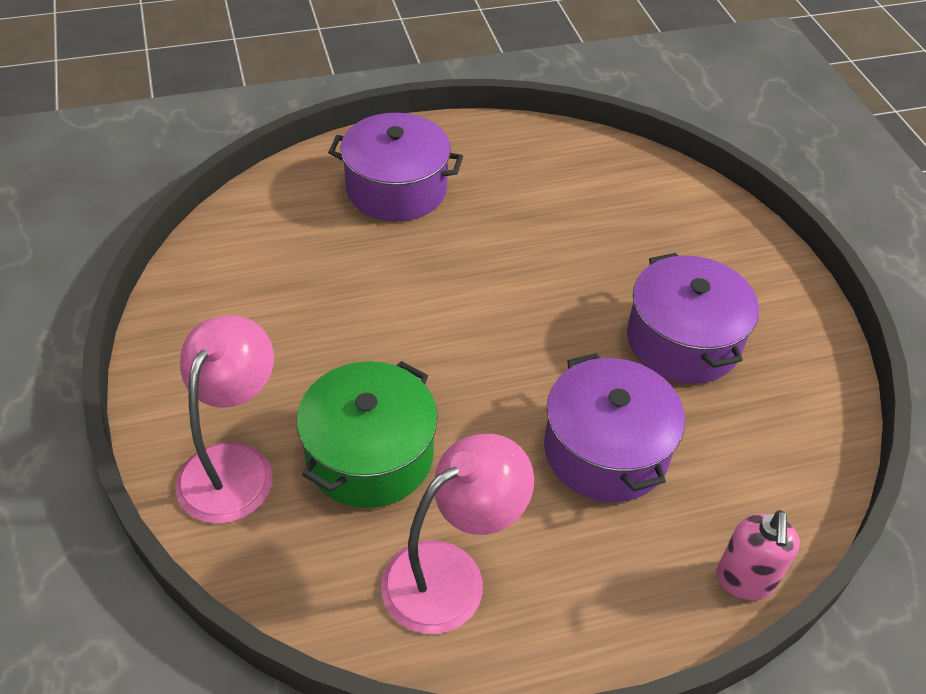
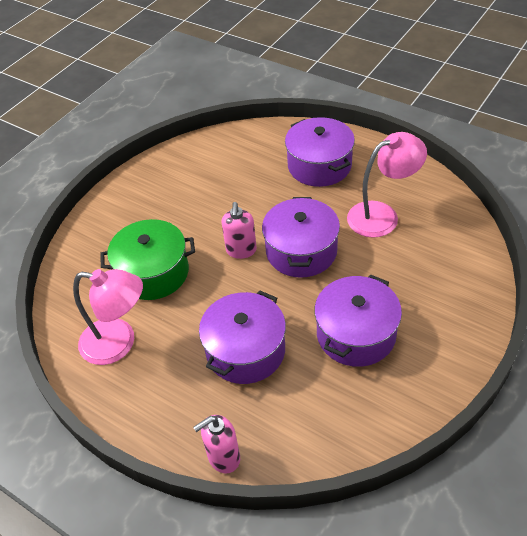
camera: 55 degrees right, 0 degrees up
(234, 465) = (105, 238): pink lamp -> pink lamp (382, 215)
(442, 346) = (241, 250): none -> pink soap dispenser
(510, 297) = (301, 251): none -> purple pot

